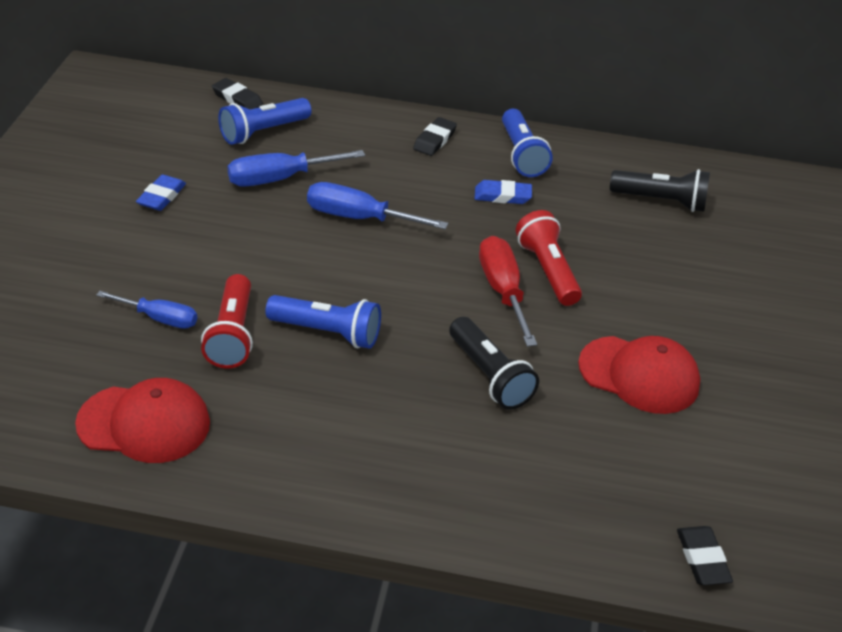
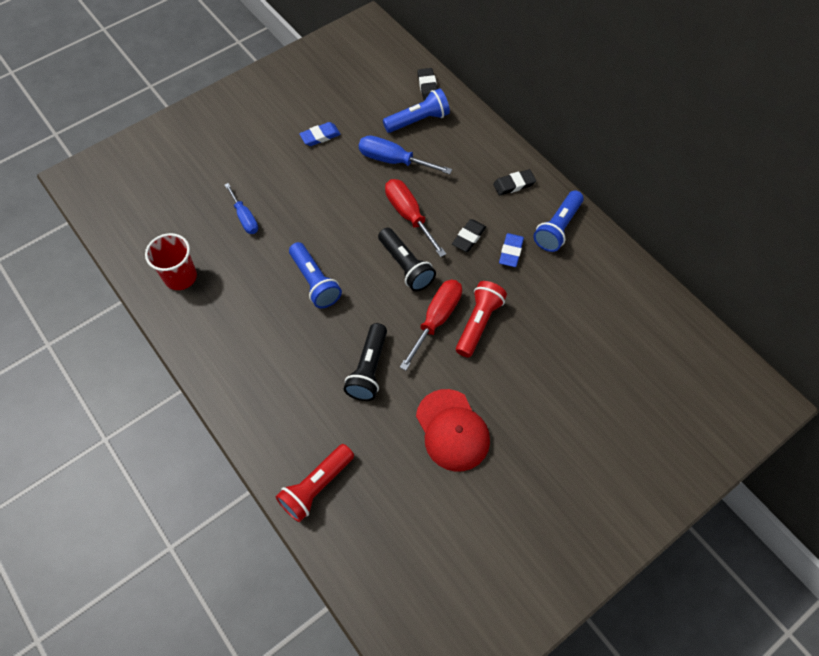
camera: 45 degrees right, 20 degrees up
(144, 423) = (180, 277): red cap -> red cup
(232, 334) = (268, 251): red flashlight -> red flashlight (316, 487)
(263, 132) = (418, 120): blue flashlight -> blue flashlight turned 150 degrees clockwise
(358, 218) = (409, 215): blue screwdriver -> red screwdriver
(502, 196) = (511, 252): blue eraser -> blue eraser turned 60 degrees clockwise
(661, 201) = (612, 320): black flashlight -> black flashlight (406, 266)
(702, 559) = (356, 564): black eraser -> black eraser (469, 237)

